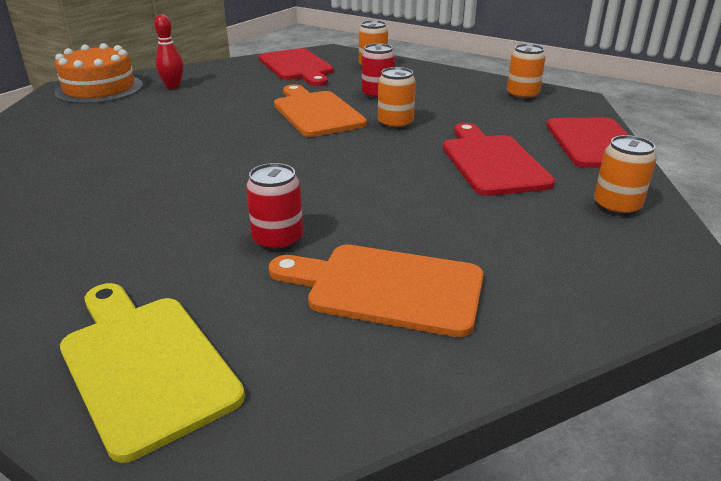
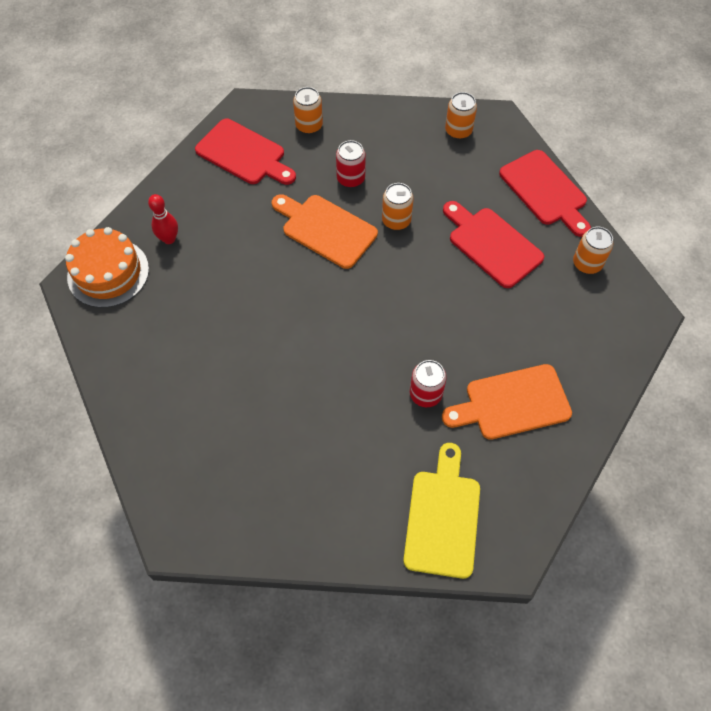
camera: 30 degrees left, 30 degrees up
(145, 364) = (443, 517): yellow cutting board -> yellow cutting board turned 75 degrees clockwise

